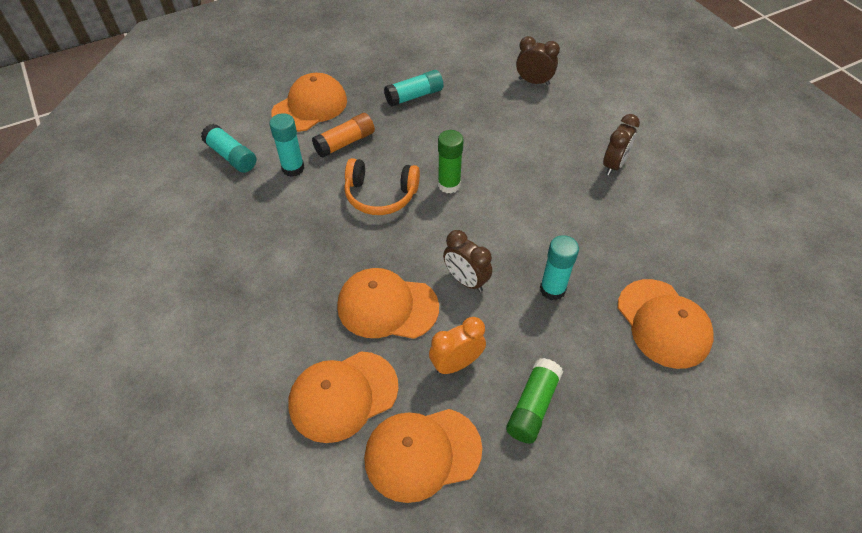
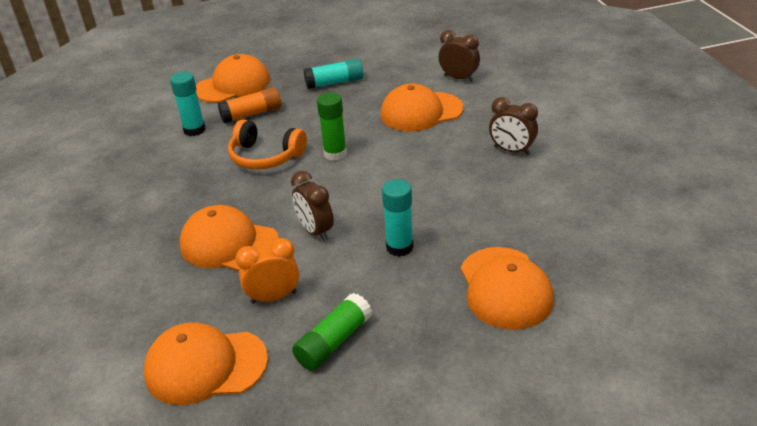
camera: 15 degrees right, 15 degrees down
(231, 156) = (144, 117): turquoise glue stick -> none
(343, 396) = (153, 310): orange cap -> orange cap (421, 112)
(614, 165) = (511, 151): brown clock -> brown clock turned 75 degrees clockwise

